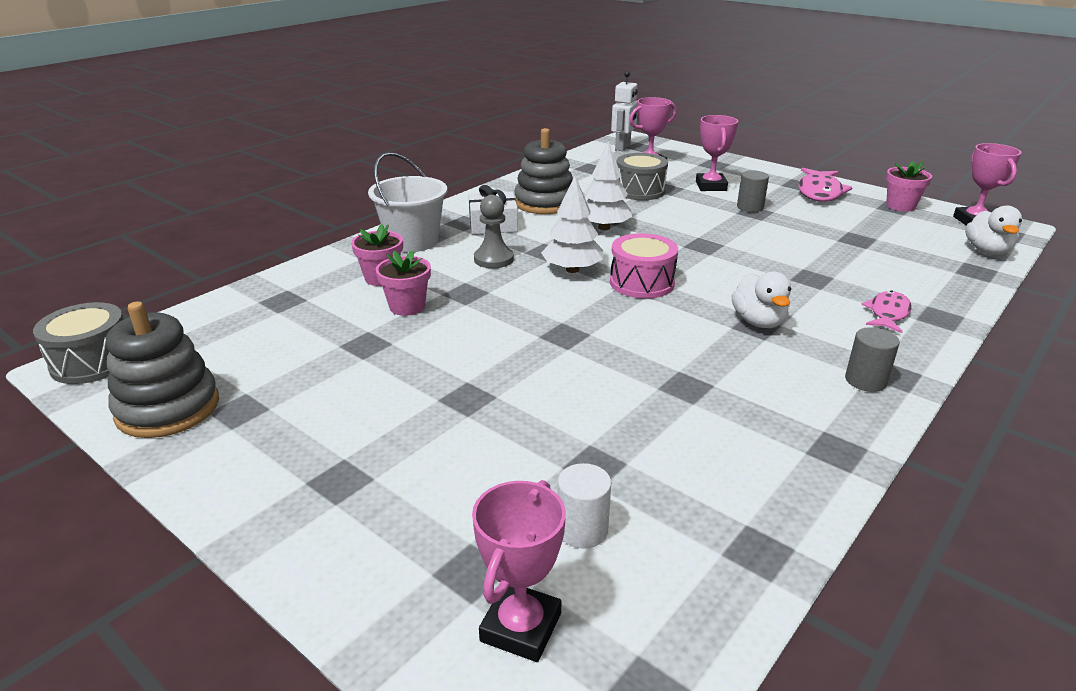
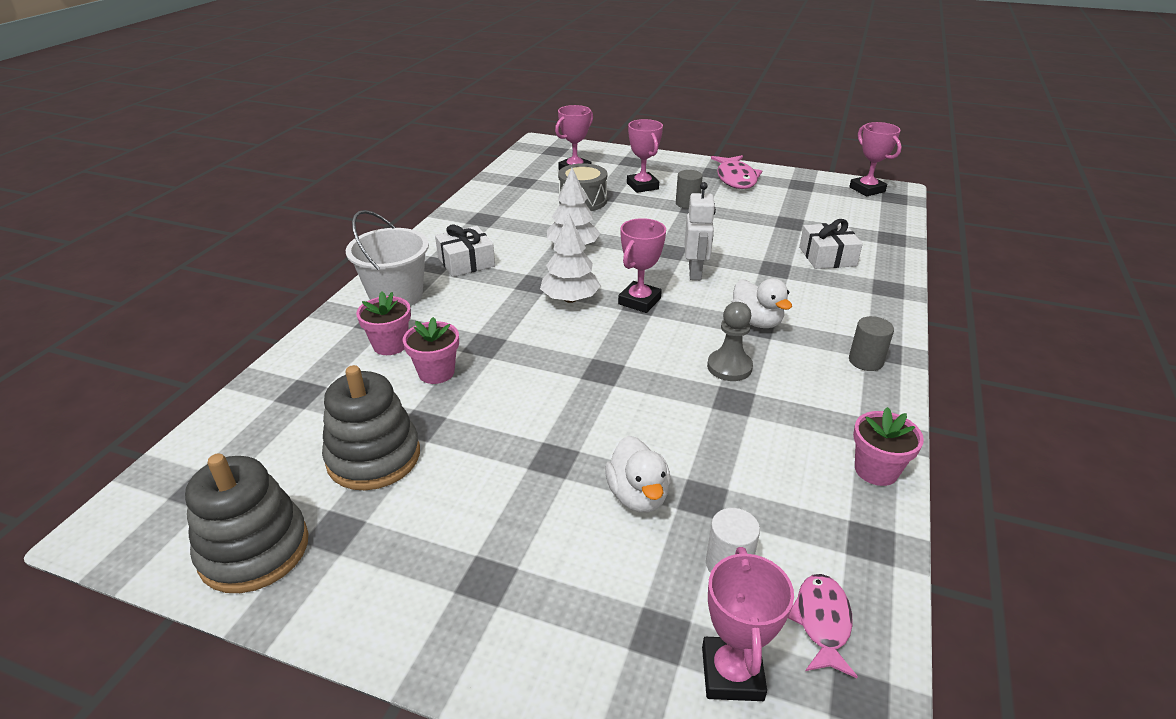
camera: 20 degrees left, 5 degrees up
(93, 362) = (126, 517): grey drum -> none
(493, 259) = (490, 301): grey pawn -> grey pawn (729, 367)
(544, 203) = (502, 229): grey stacking toy -> grey stacking toy (373, 457)
(623, 147) = (540, 154): white robot -> white robot (695, 272)
(642, 283) = (639, 301): pink drum -> pink trophy
(882, 276) = (827, 256): none -> white gift
(888, 313) = (849, 292): pink fish -> pink fish (822, 622)
(900, 206) = (805, 183): pink flower pot -> pink flower pot (876, 470)
(987, 251) = (889, 217): white duck -> white duck (638, 495)

